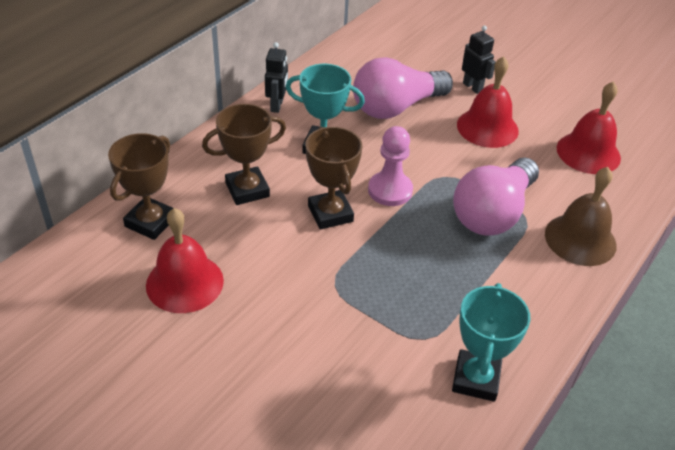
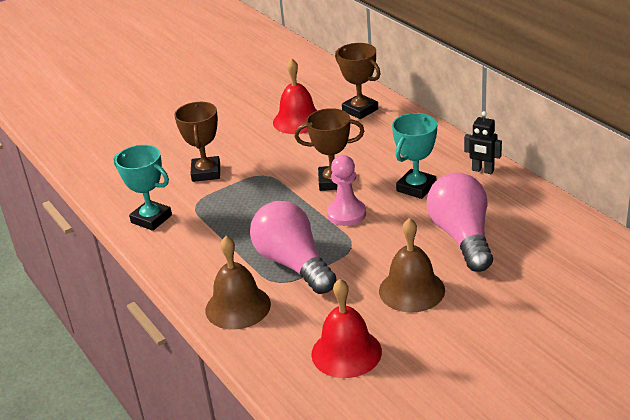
camera: 115 degrees right, 10 degrees down
(247, 190) = (376, 148): brown trophy -> brown trophy (206, 172)
(472, 87) = (485, 297): black robot -> none
(487, 127) = (411, 290): red bell -> brown bell

